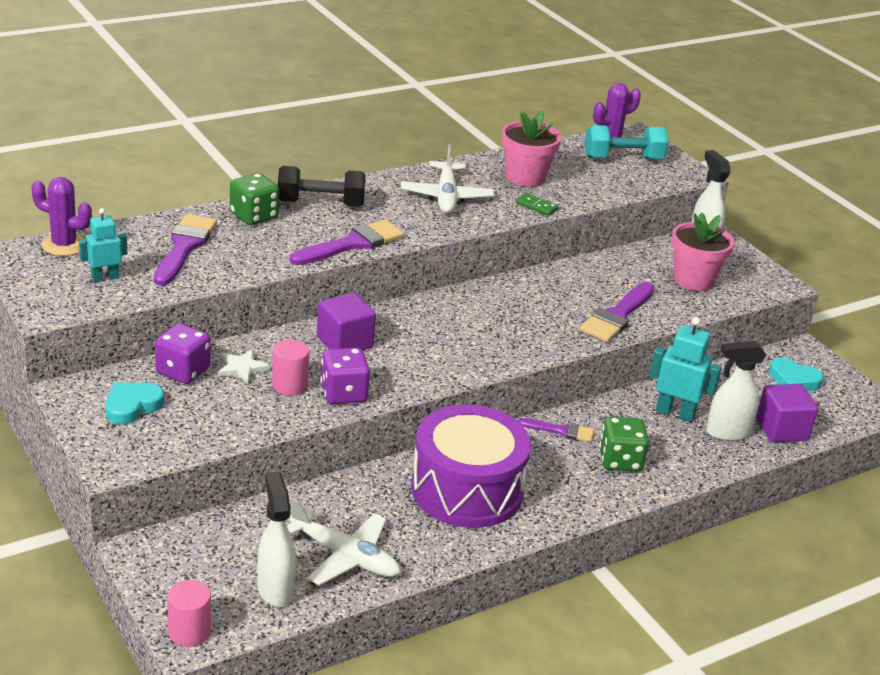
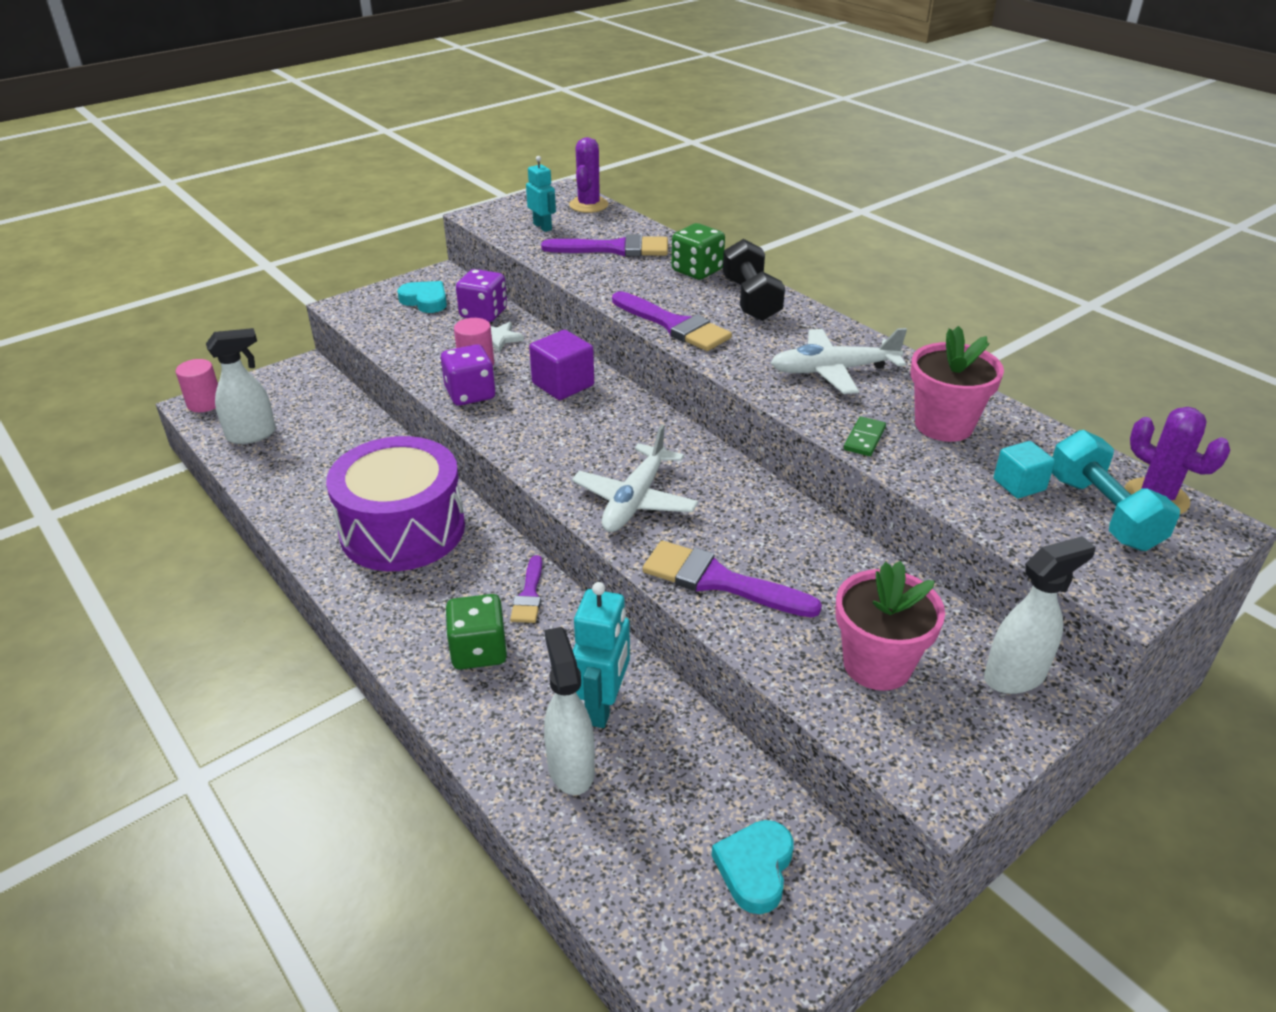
camera: 85 degrees right, 5 degrees up
(344, 556) = (294, 465): white plane -> white plane (635, 500)
(593, 173) = (1019, 484): none -> turquoise cube
(781, 429) = (599, 843): purple cube -> none

